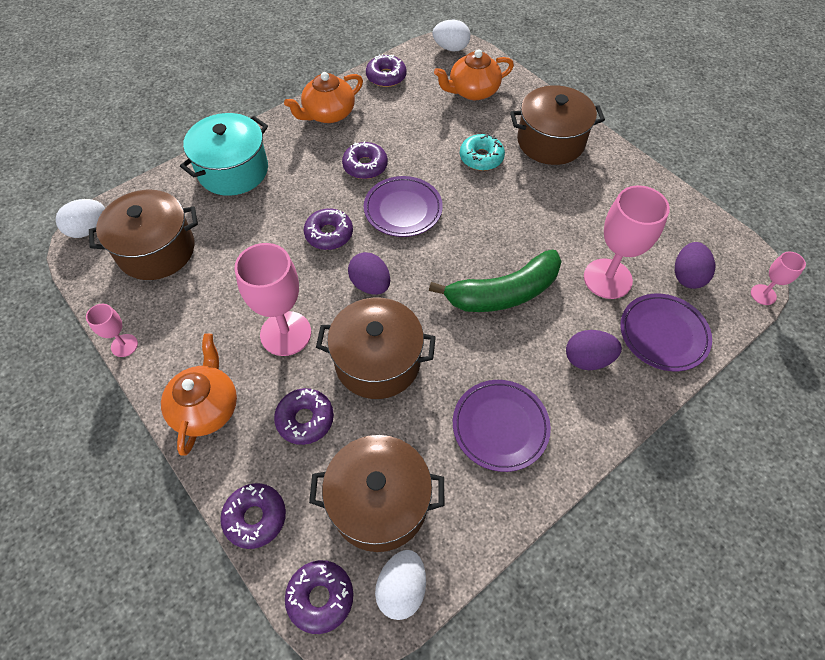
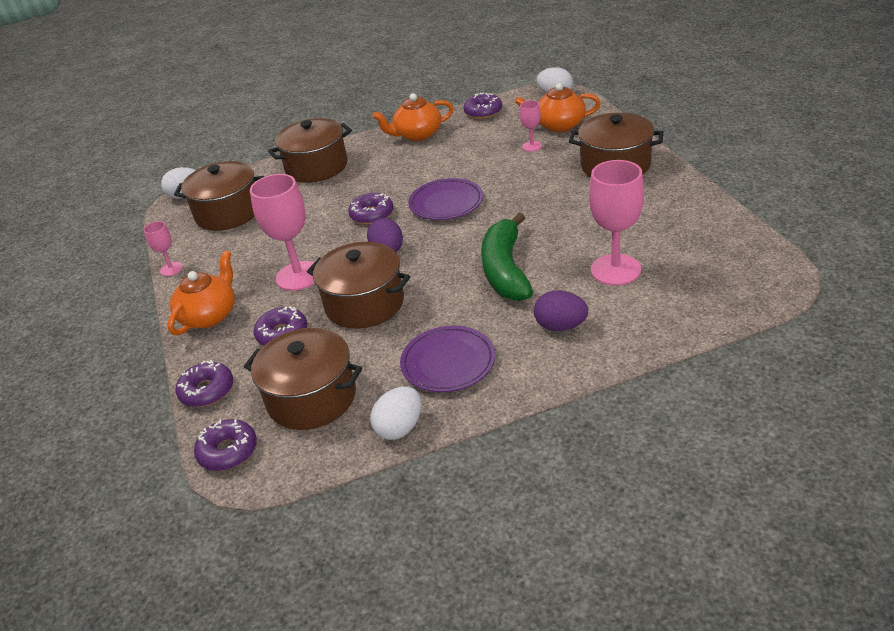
camera: 25 degrees right, 20 degrees down
(233, 170) = (316, 167): turquoise pot -> brown pot
(365, 166) = (429, 171): purple donut -> none
(401, 588) = (297, 458): white egg -> white egg (400, 428)
(481, 158) = (540, 173): turquoise donut -> none
(503, 293) = (505, 270): green banana -> green banana turned 90 degrees clockwise
(663, 334) = (650, 317): purple plate -> none
(687, 276) = (702, 276): purple egg -> none
(763, 294) = (780, 299): pink goblet -> pink goblet (532, 146)

